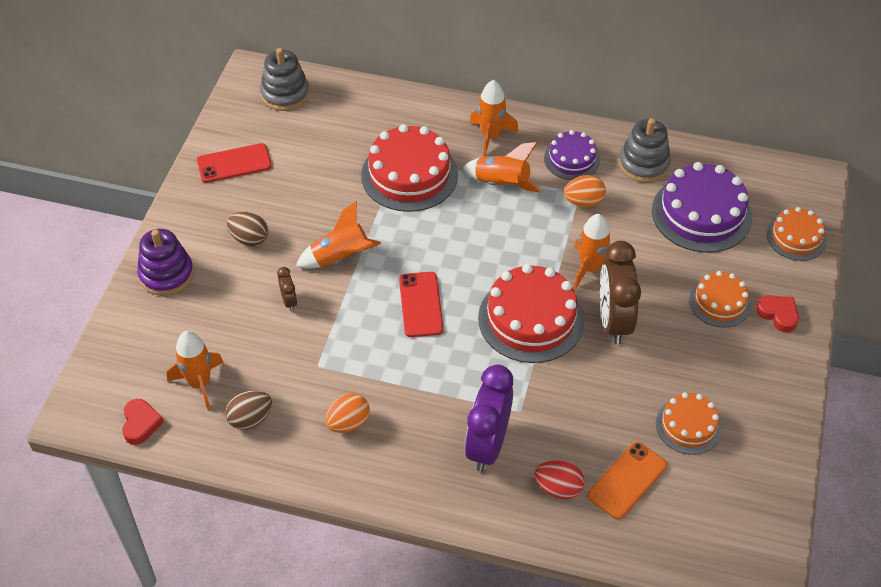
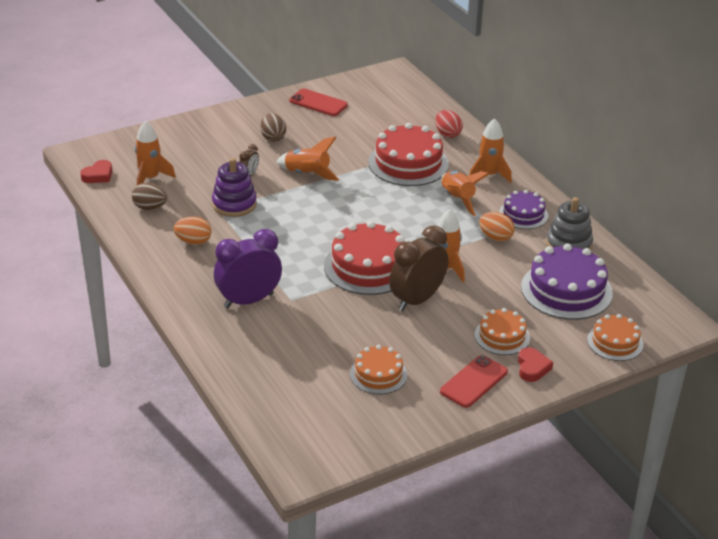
camera: 45 degrees right, 15 degrees down
(166, 274) = (207, 127): purple stacking toy -> purple stacking toy (234, 204)
(285, 94) = (397, 90): grey stacking toy -> none
(420, 304) = (316, 220): red phone -> red phone (473, 381)
(558, 488) = (255, 345): red egg -> red egg (447, 134)
(627, 480) = (299, 370): orange phone -> none

